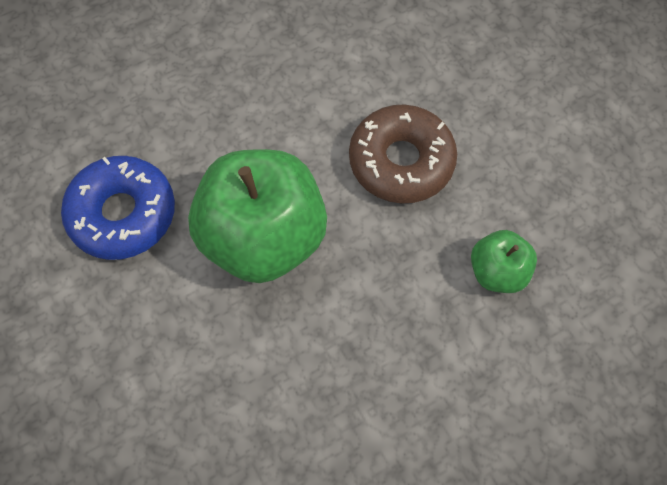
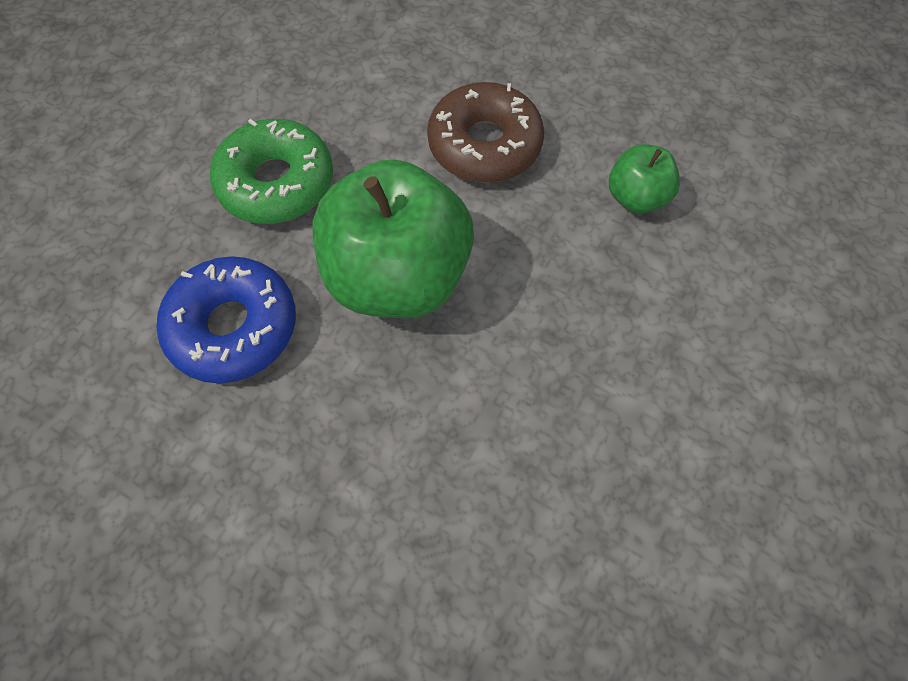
camera: 30 degrees left, 0 degrees up
(220, 113) = (277, 183): none -> green donut

